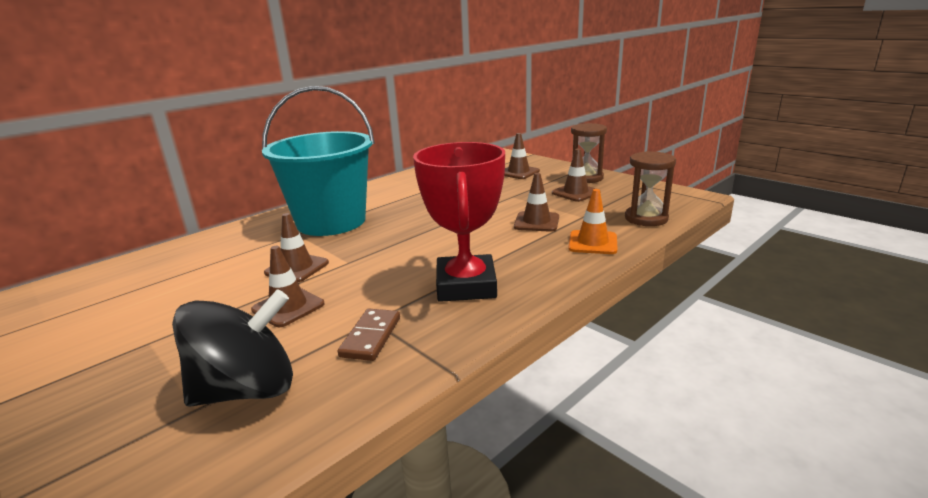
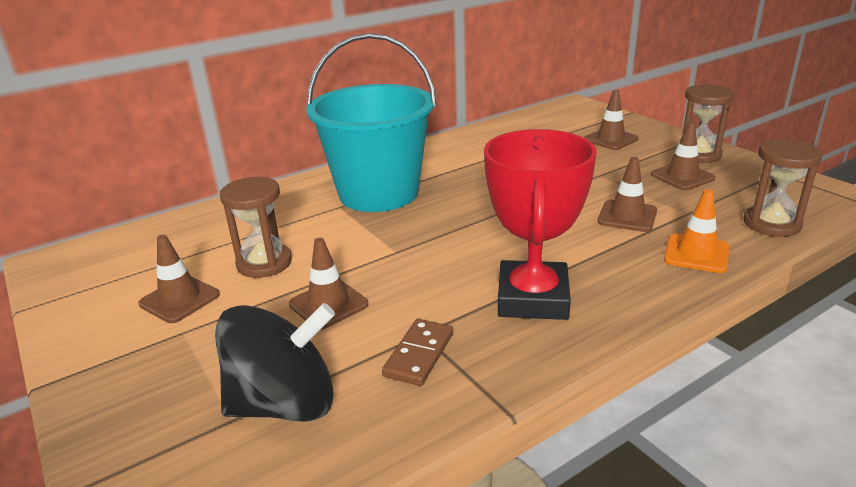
camera: 10 degrees right, 5 degrees up
(228, 281) = (264, 263): none -> brown hourglass
(297, 268) = (338, 253): brown traffic cone -> brown traffic cone (179, 299)

